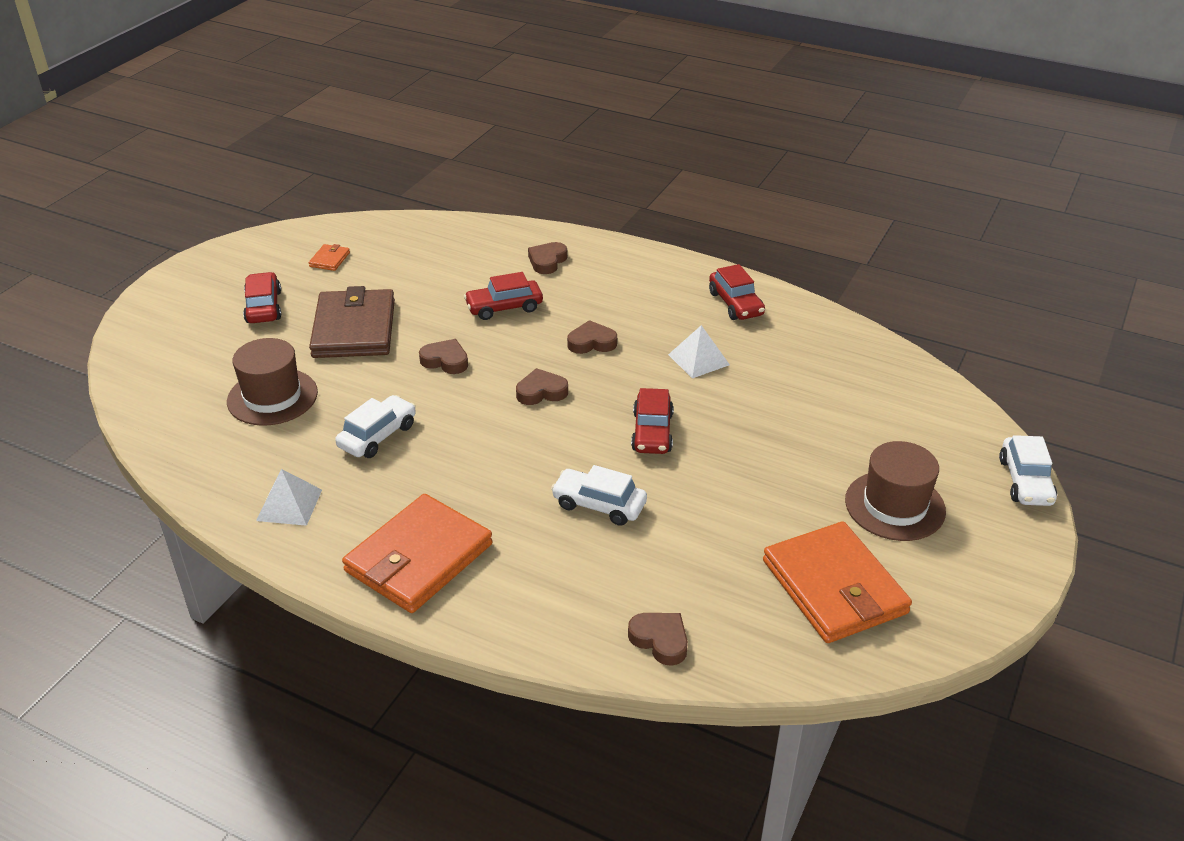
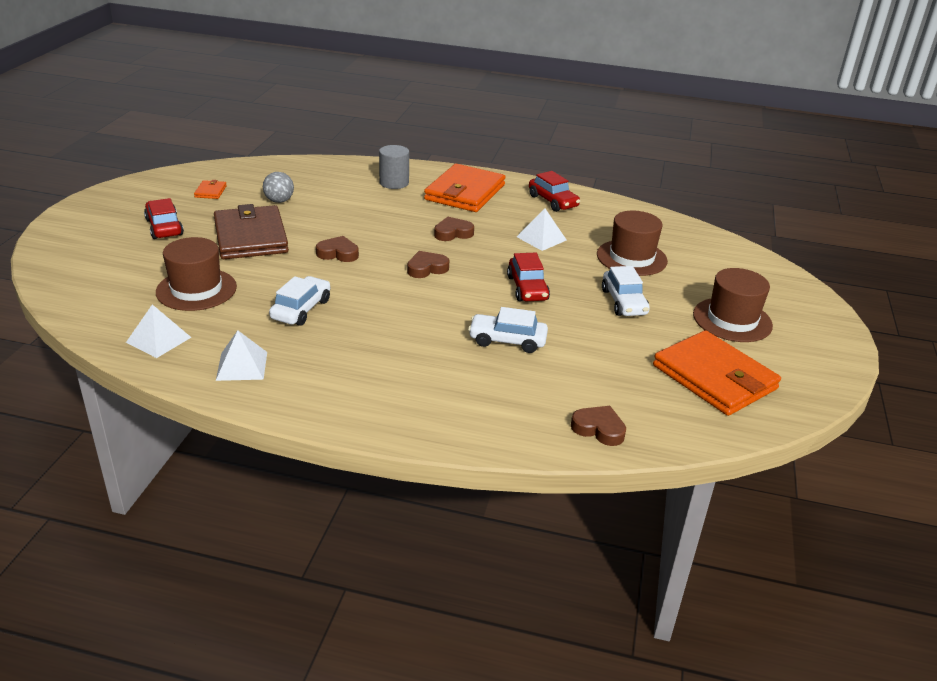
camera: 15 degrees left, 5 degrees down
(213, 460) = (159, 339): none -> white pyramid
(403, 278) = (279, 201): none -> grey ball
(419, 558) = (373, 393): orange wallet -> orange wallet (465, 192)
(504, 307) = (372, 215): red car -> none
(547, 261) = (394, 183): brown heart -> grey cylinder
(802, 399) = (631, 258): none -> brown hat
(1025, 481) = (815, 296): white car -> white car (624, 302)

